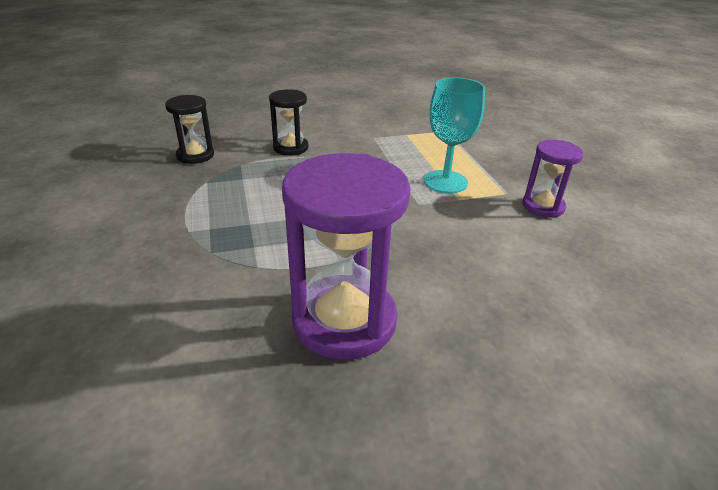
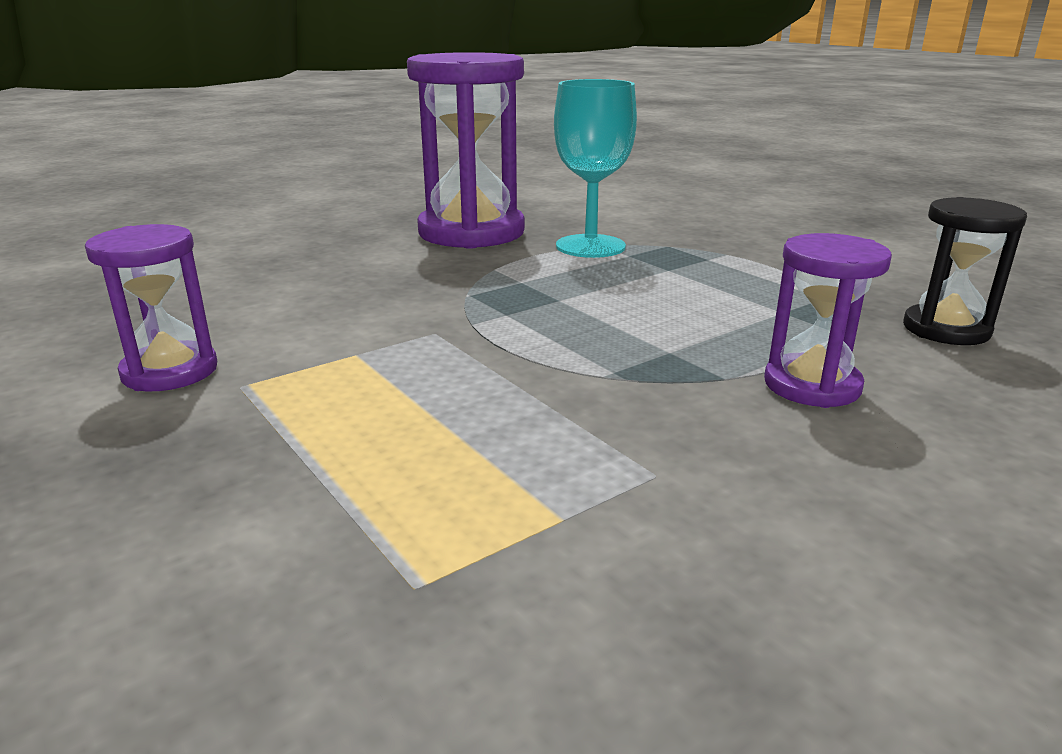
camera: 160 degrees right, 10 degrees down
(291, 148) = (812, 385): black hourglass -> purple hourglass
(445, 182) = (389, 380): turquoise goblet -> turquoise goblet (590, 246)

